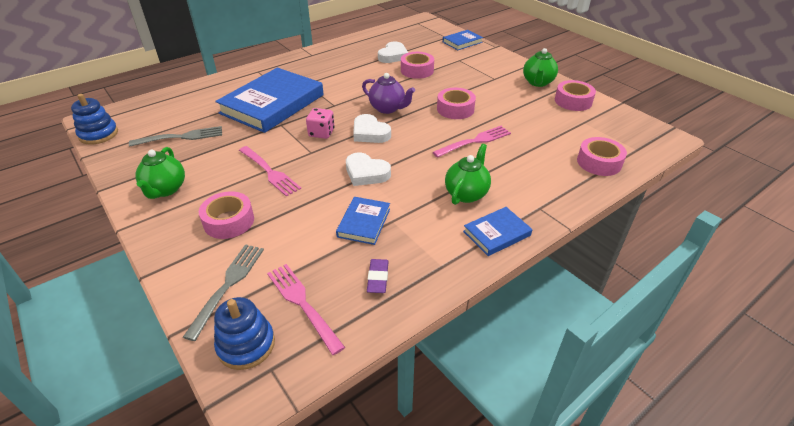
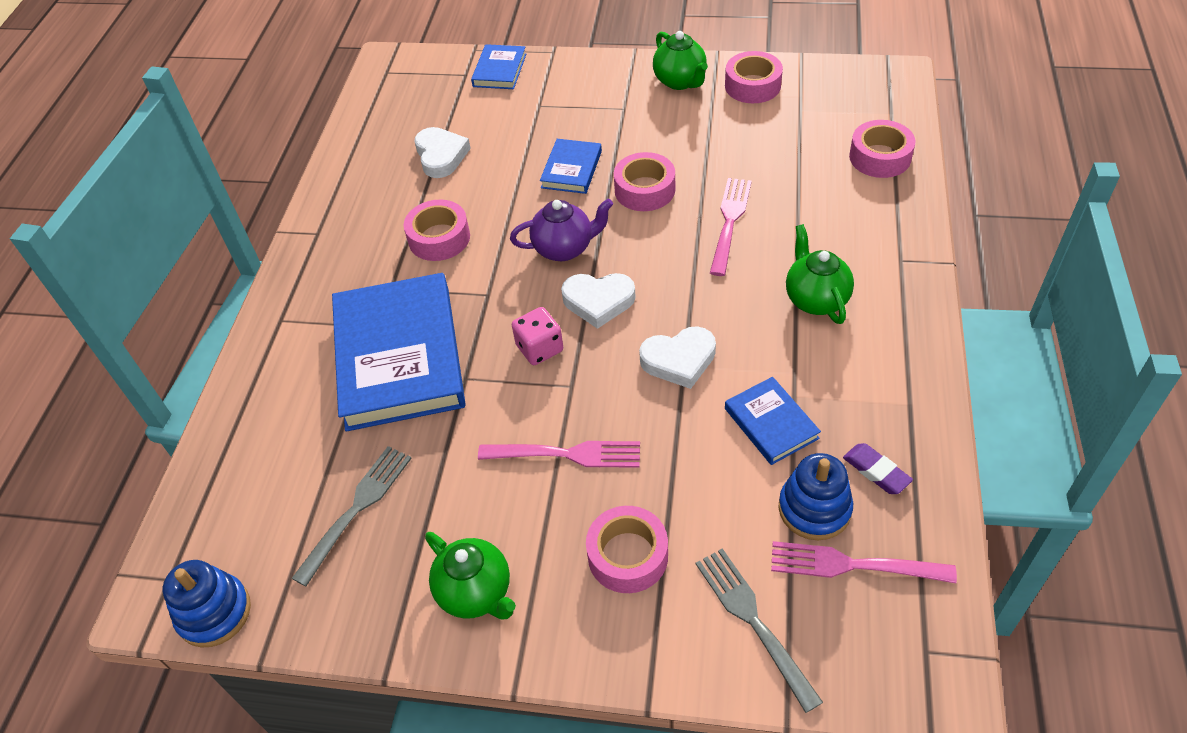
camera: 40 degrees left, 10 degrees up
(246, 345) = (870, 655): blue stacking toy -> blue stacking toy (814, 509)
(417, 70) = (510, 160): pink tape -> pink tape (439, 238)
(496, 233) = (905, 323): blue book -> blue book (571, 169)

